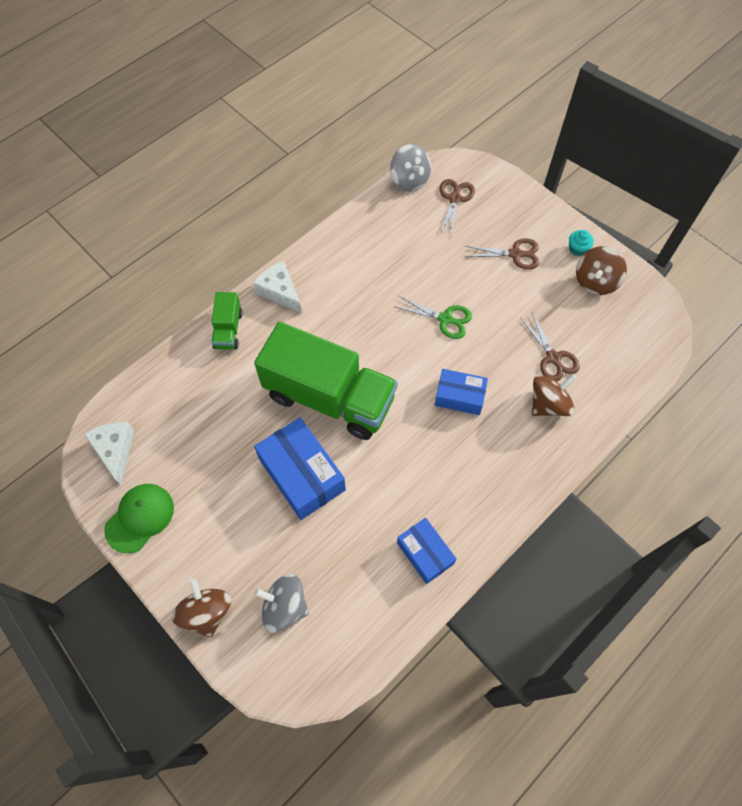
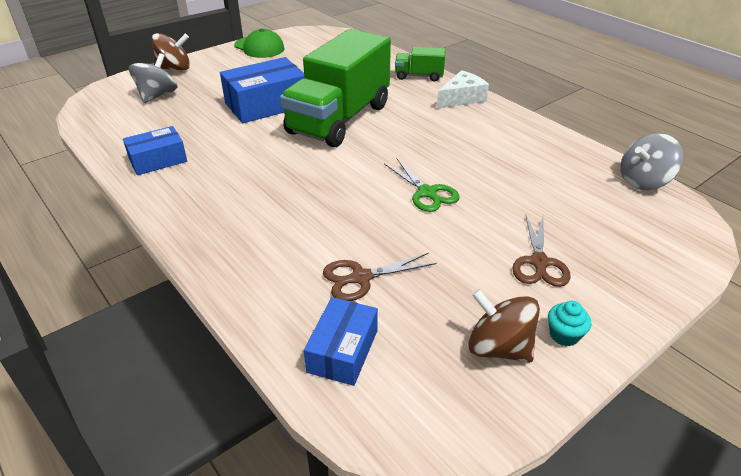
camera: 95 degrees right, 25 degrees down
(115, 450) = (316, 39): white cheese -> none
(446, 319) = (427, 193): green scissors -> green scissors turned 60 degrees counterclockwise
(455, 198) = (627, 216): brown scissors -> none
(459, 396) = (321, 194): blue box -> blue box (343, 351)
(548, 404) = (292, 264): brown spinning top -> none

